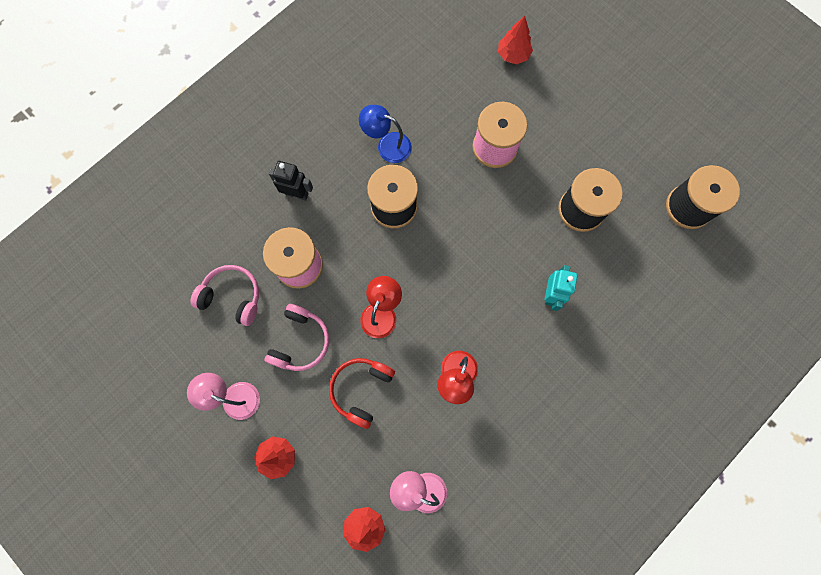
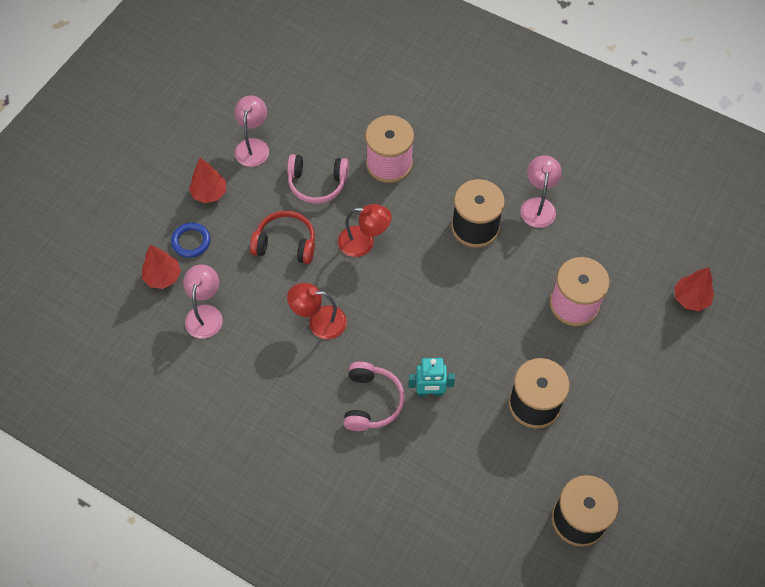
camera: 75 degrees right, 15 degrees down
(232, 296) = (343, 120): pink headphones -> pink headphones (372, 401)
(297, 194) = (459, 143): black robot -> none
(331, 487) = (191, 241): none -> blue ring
(387, 145) = (538, 205): blue lamp -> pink lamp

